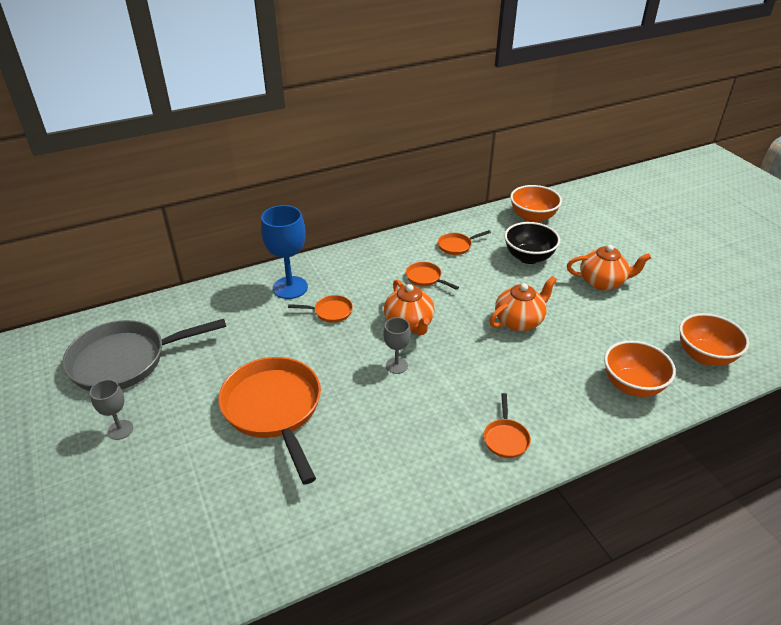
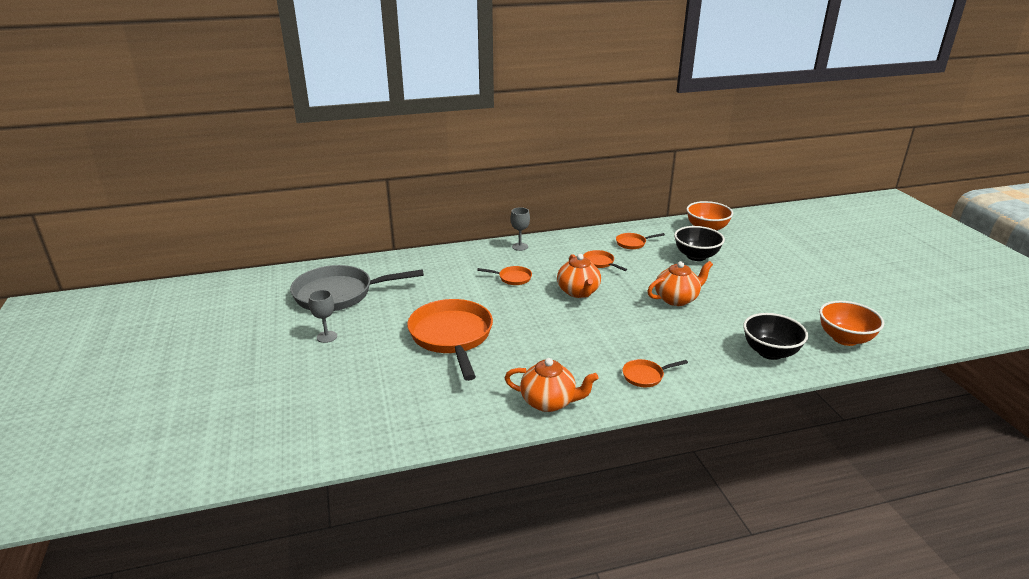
camera: 10 degrees right, 10 degrees down
(290, 287) = (482, 259): blue goblet -> none
(396, 365) = (561, 318): grey goblet -> grey goblet (520, 246)
(505, 438) = (645, 376): orange pan -> orange pan turned 60 degrees clockwise
(602, 282) = (760, 279): orange teapot -> orange teapot (549, 402)
(632, 385) = (770, 352): orange bowl -> black bowl

